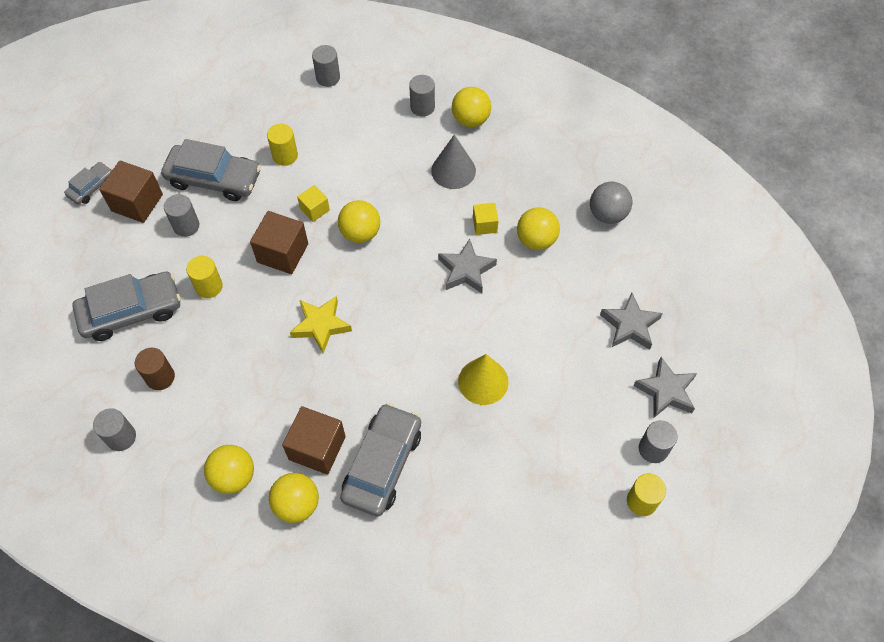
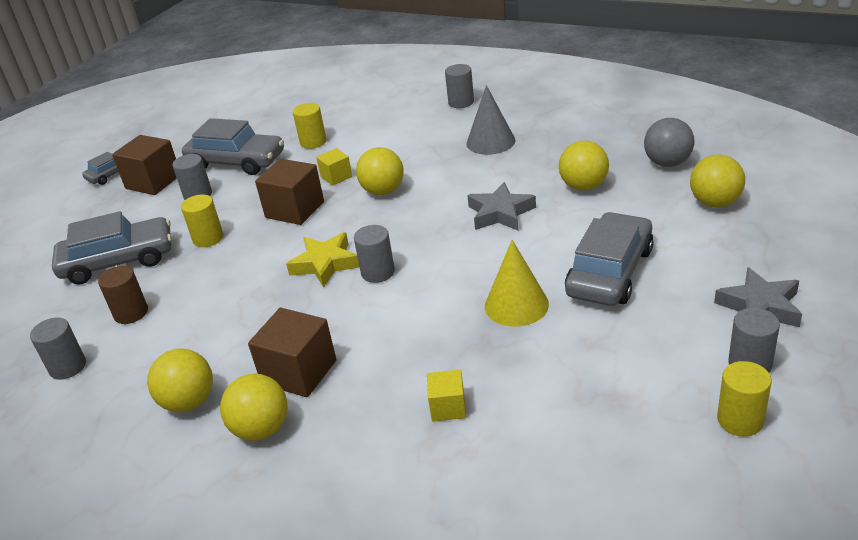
camera: 10 degrees right, 25 degrees down
(328, 78) = (367, 90): grey cylinder -> grey cylinder (378, 272)
(382, 464) = (379, 386): grey car -> grey car (610, 272)
(470, 120) = (511, 107): yellow ball -> yellow ball (715, 203)
(485, 225) = (524, 178): yellow cube -> yellow cube (448, 407)
(630, 325) = (704, 249): grey star -> none

